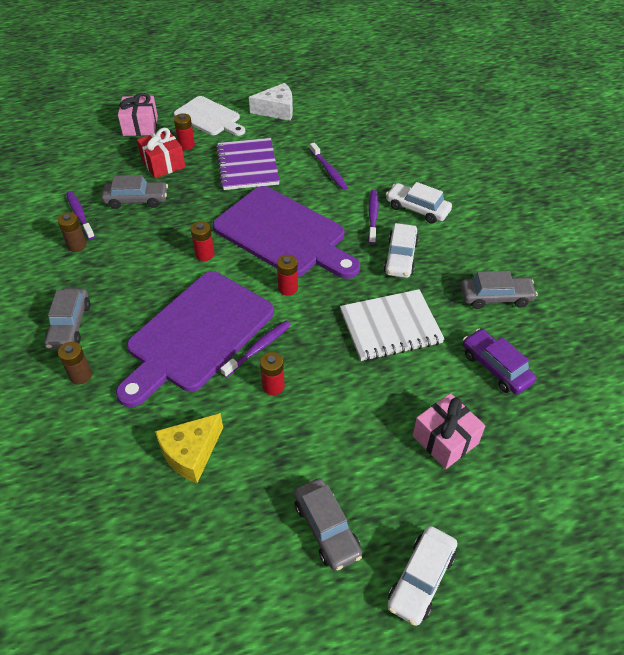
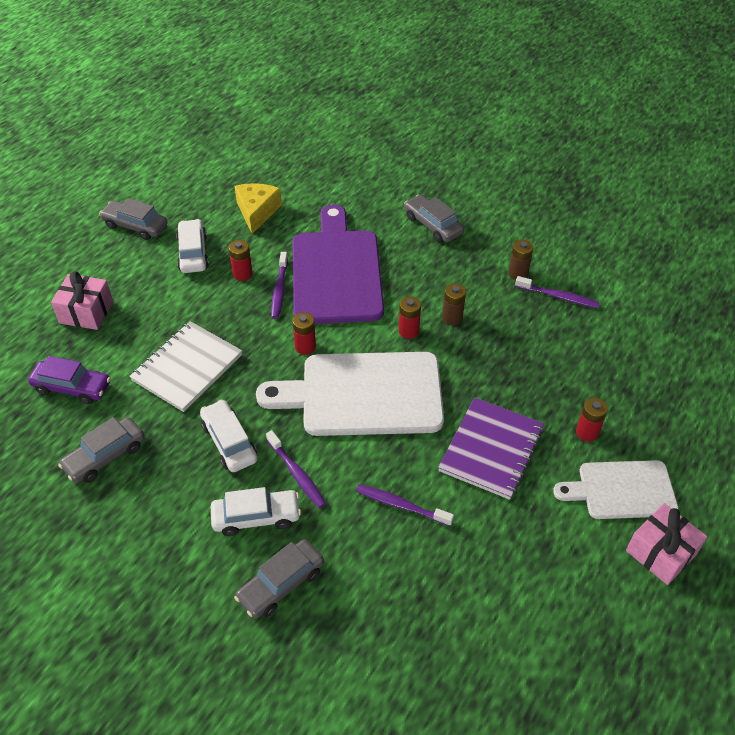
camera: 140 degrees right, 0 degrees up
(80, 375) = (380, 206): brown battery -> brown battery (452, 318)
(136, 200) = (536, 340): grey car -> grey car (281, 584)
(140, 126) = (668, 423): pink gift -> pink gift (661, 552)
(163, 164) = (573, 393): red gift -> none
(247, 166) = (491, 449): purple notebook -> purple notebook turned 75 degrees clockwise
(277, 110) = (566, 563): white cheese -> none
(284, 234) = (363, 394): purple cutting board -> white cutting board
(421, 579) = (59, 235): white car -> white car (193, 253)

